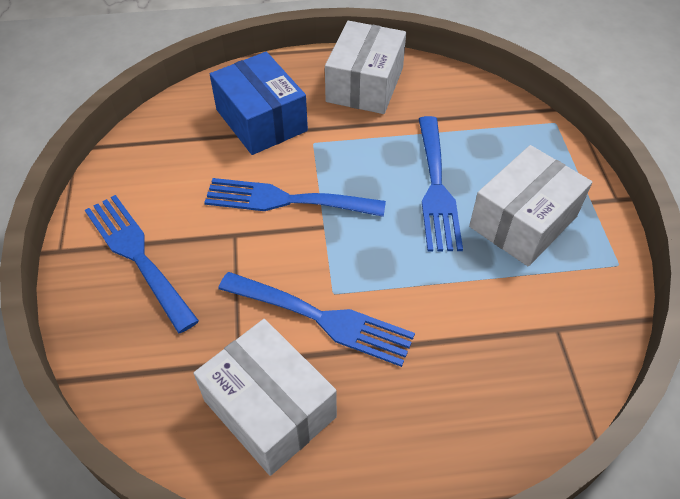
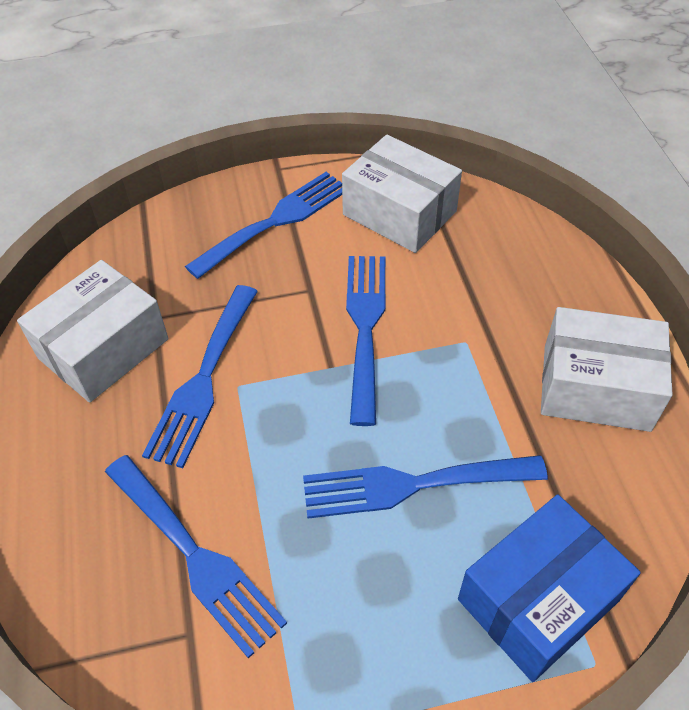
camera: 85 degrees right, 0 degrees up
(261, 120) = (491, 286): blue box -> blue box (538, 599)
(495, 324) = (196, 557): none -> blue fork
(523, 221) = (367, 599): white box -> white box (399, 213)

